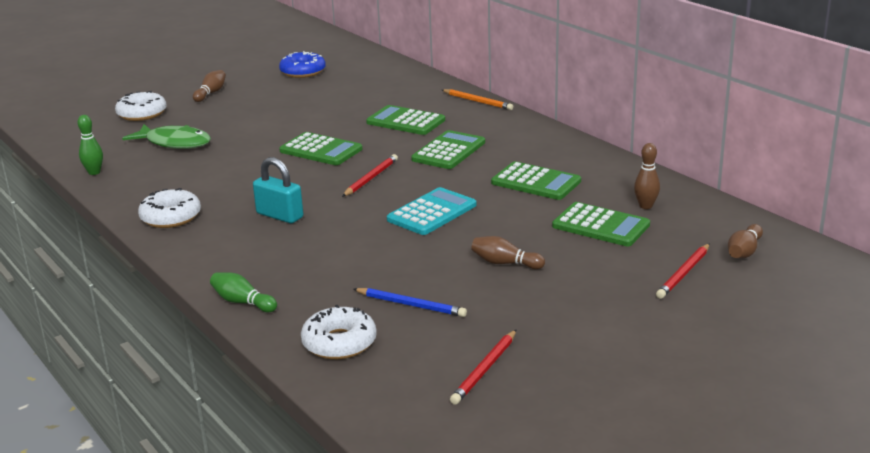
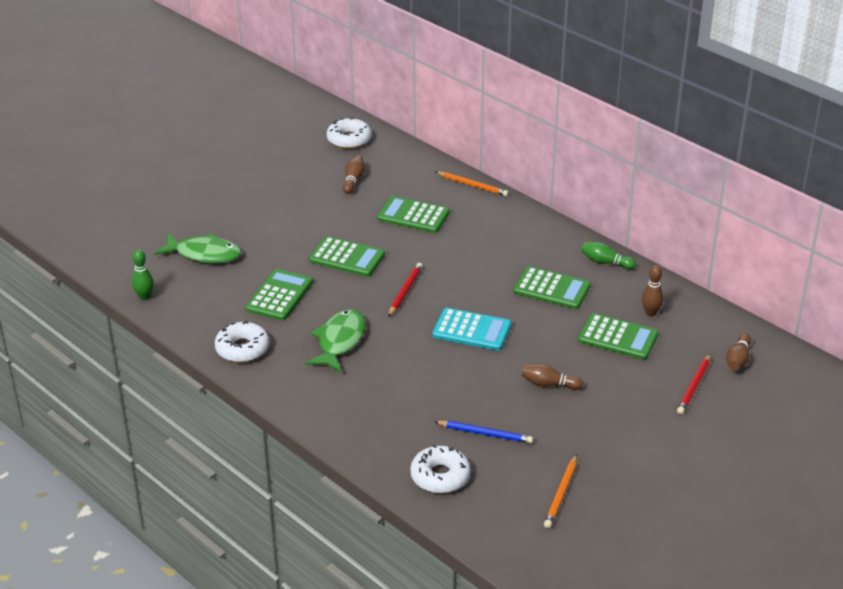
camera: 10 degrees left, 10 degrees up
(142, 114) = (153, 215): white donut -> white donut (349, 139)
(211, 93) = (210, 183): brown bowling pin -> brown bowling pin (353, 180)
(242, 302) = (345, 440): green bowling pin -> green bowling pin (605, 262)
(280, 215) = (339, 341): turquoise padlock -> green fish
(303, 72) = (289, 148): blue donut -> none
(432, 212) = (472, 330): turquoise calculator -> turquoise calculator turned 75 degrees clockwise
(448, 151) = (464, 253): green calculator -> green calculator (279, 295)
(484, 369) = (561, 493): red pencil -> orange pencil

